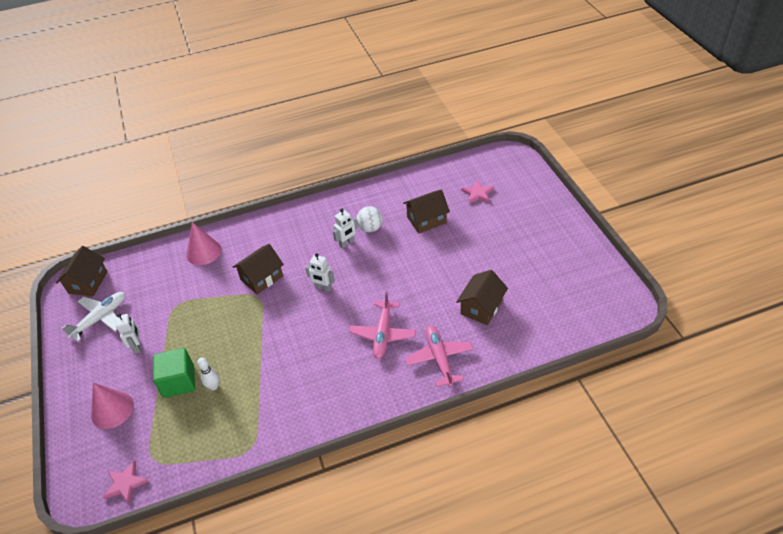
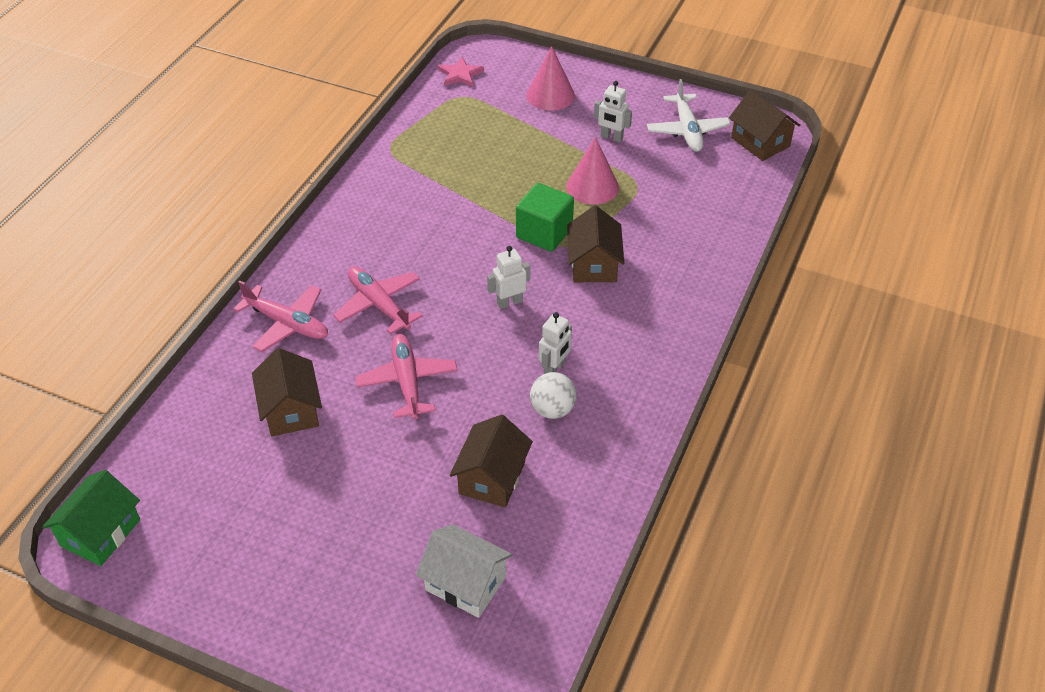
camera: 130 degrees right, 0 degrees up
(179, 381) = (527, 143): green cube -> green cube (544, 233)
(203, 252) = (703, 243): pink cone -> pink cone (592, 187)
(213, 386) = (488, 160): white bowling pin -> none
(347, 243) = (554, 369): white robot -> white robot turned 150 degrees counterclockwise
(414, 283) = (407, 382): none -> pink plane
(478, 193) = (465, 583): pink star -> white house
(617, 309) = (100, 533): none -> green house

